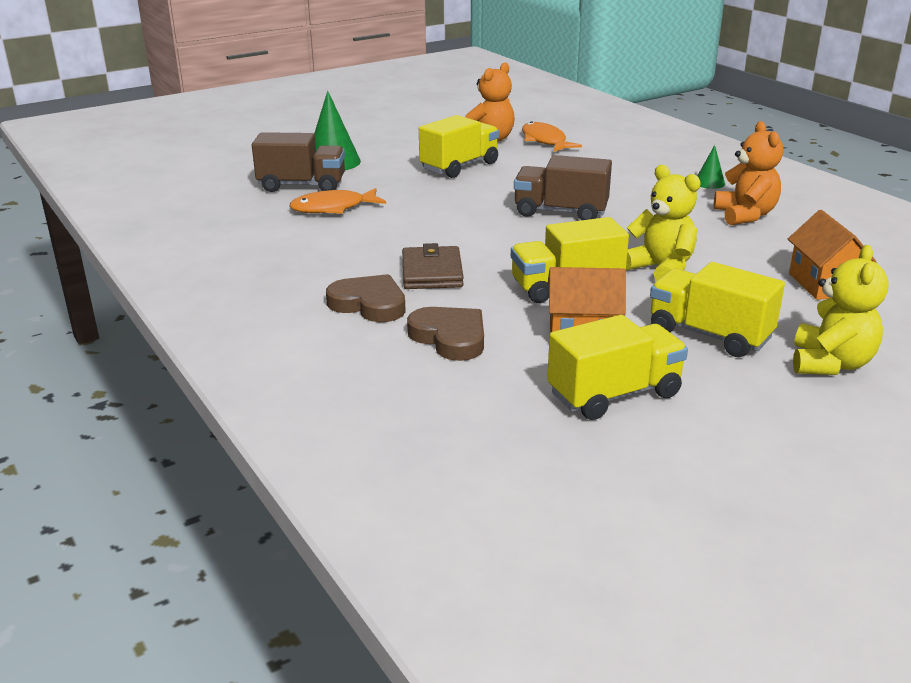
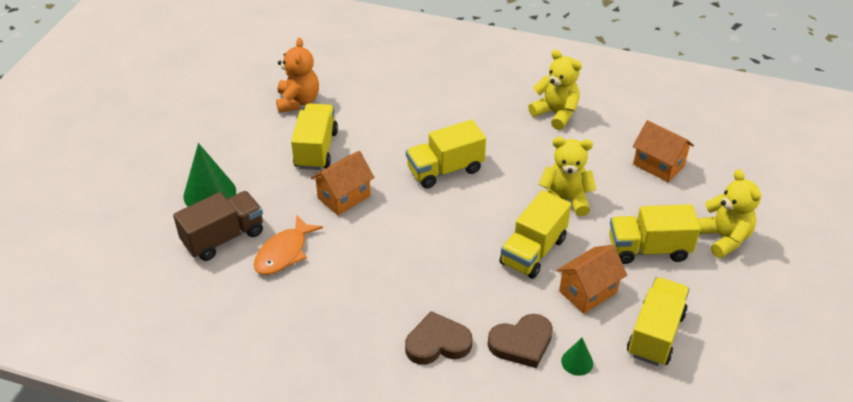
camera: 40 degrees left, 15 degrees up
(432, 272) = (438, 286): brown wallet -> none
(437, 197) = (344, 197): none -> orange house
(450, 337) = (521, 343): brown heart -> brown heart turned 150 degrees clockwise
(545, 141) = (341, 84): orange fish -> none
(560, 212) = (445, 170): brown truck -> yellow truck
(709, 183) = (501, 85): green cone -> green cone (577, 362)
(745, 215) = (555, 114): orange teddy bear -> yellow teddy bear

